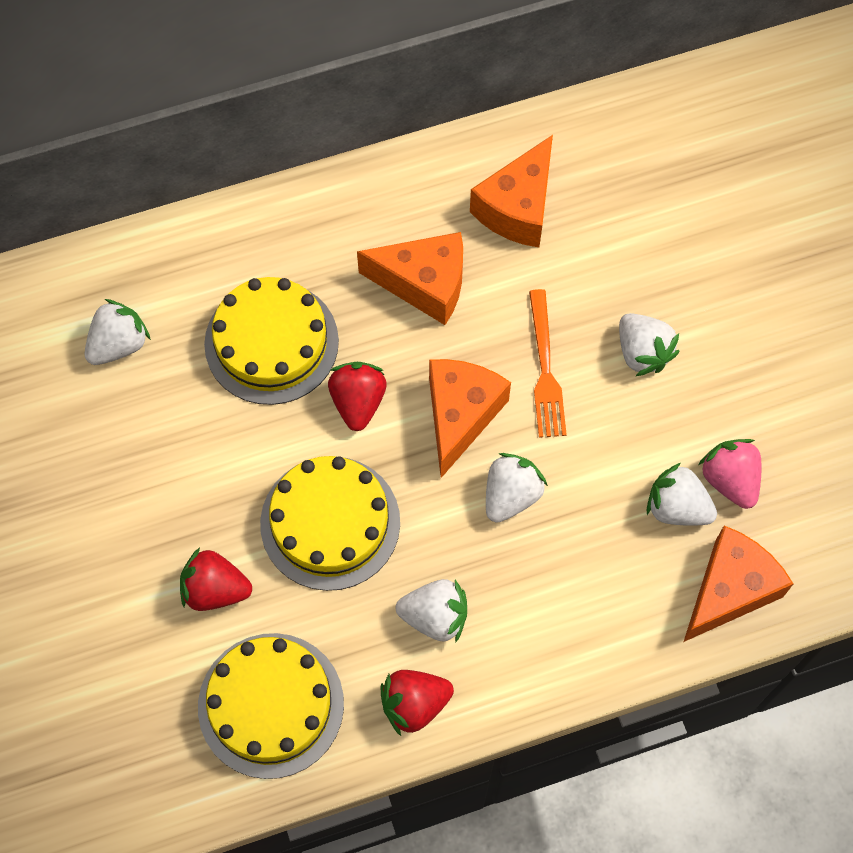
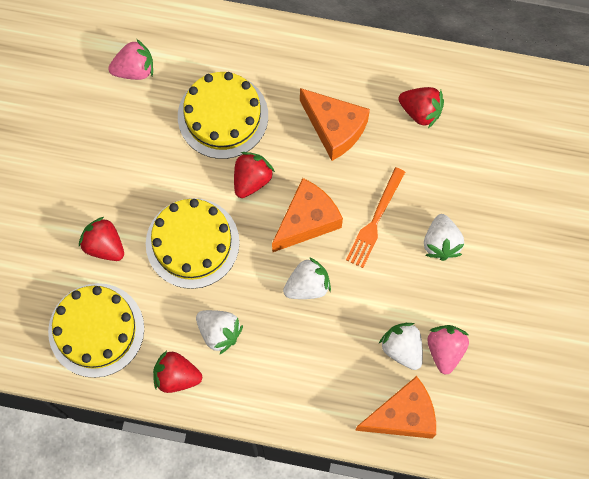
camera: 30 degrees right, 5 degrees up
(119, 344) = (134, 69): white strawberry -> pink strawberry
(517, 208) = (420, 111): orange cheese -> red strawberry

